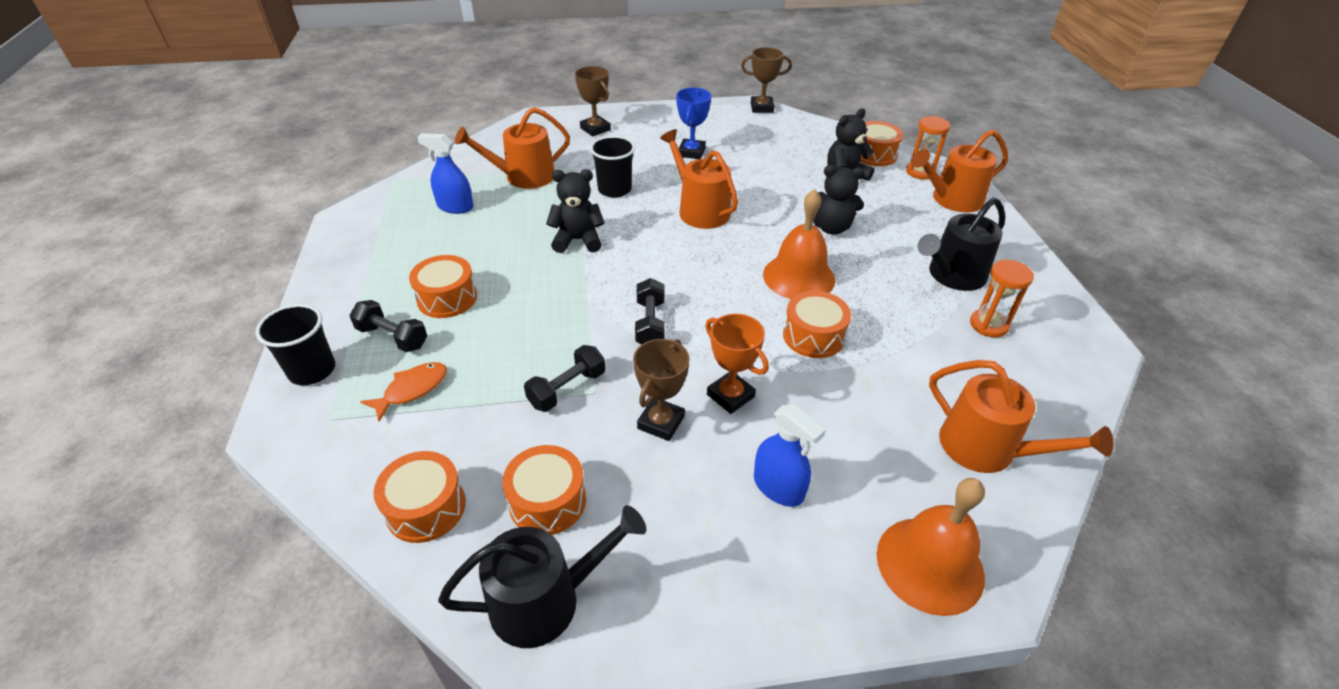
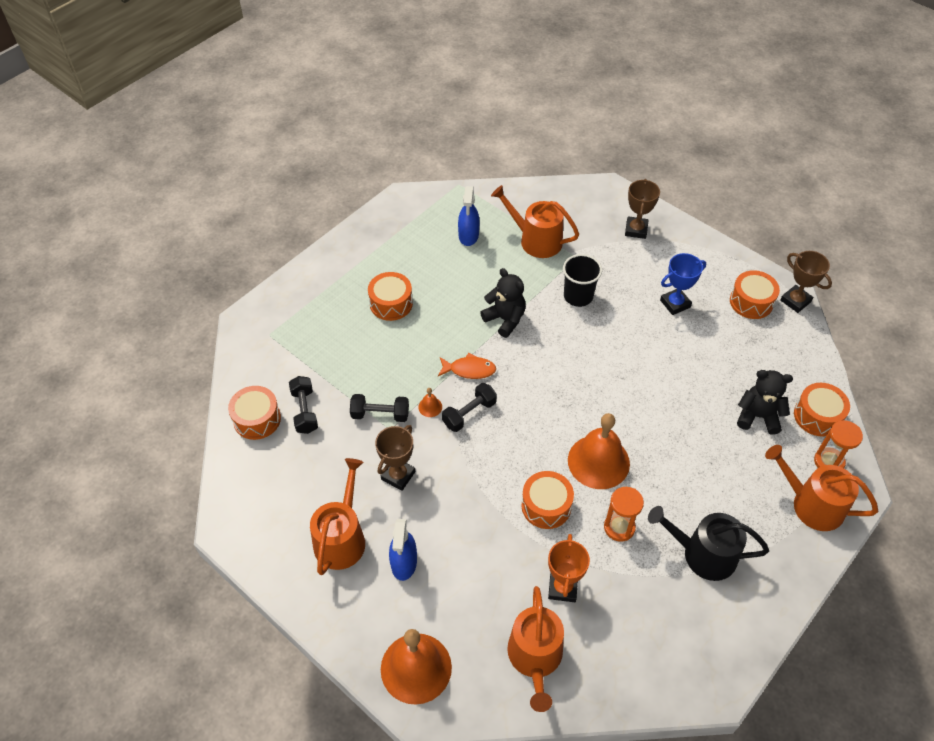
camera: 50 degrees right, 10 degrees up
(312, 370) = (289, 298): black cup -> none
(392, 337) = (340, 308): black dumbbell -> black dumbbell (305, 411)
(412, 390) = (316, 349): orange fish -> orange fish (469, 370)
(455, 207) = (468, 235): blue spray bottle -> blue spray bottle turned 150 degrees counterclockwise
(546, 600) = (252, 508): black watering can -> none
(547, 501) = (303, 465): orange drum -> orange drum (751, 302)
(607, 346) = (430, 407): none -> orange bell
(661, 422) = (398, 475): brown trophy -> brown trophy turned 45 degrees counterclockwise
(700, 210) = (610, 358): orange watering can -> orange watering can (341, 538)
(730, 396) = (450, 495): orange trophy -> orange trophy (562, 588)
(831, 227) = (678, 446): black teddy bear -> none
(988, 325) = (666, 604): orange hourglass -> orange hourglass (619, 527)

